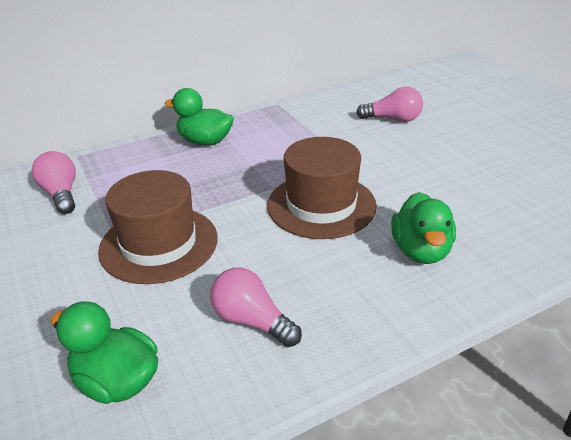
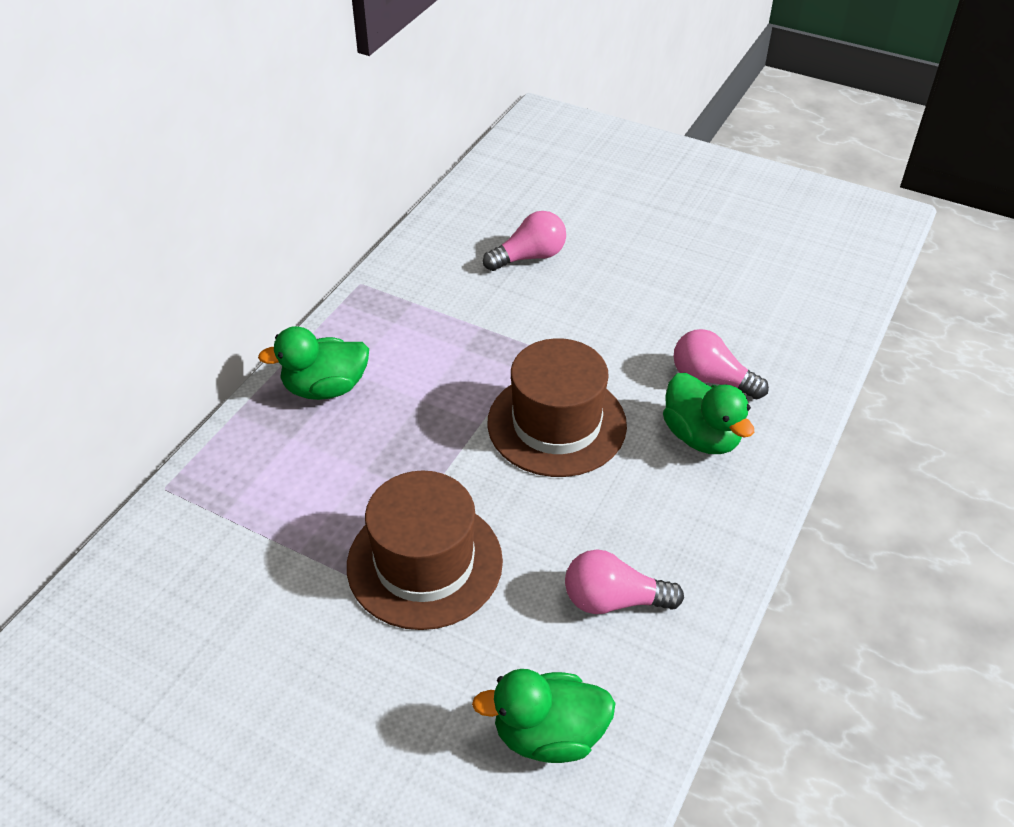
camera: 35 degrees left, 10 degrees up
(61, 194) = (217, 557): pink light bulb -> pink light bulb (711, 379)

